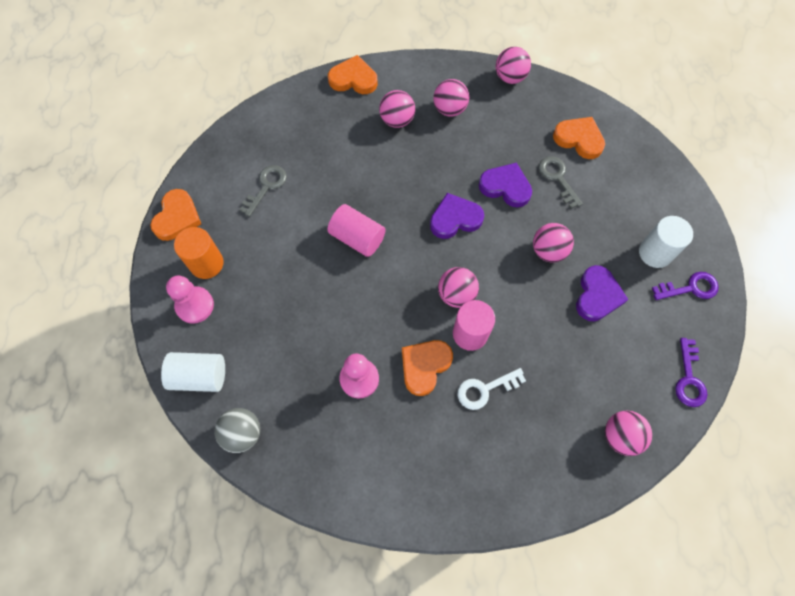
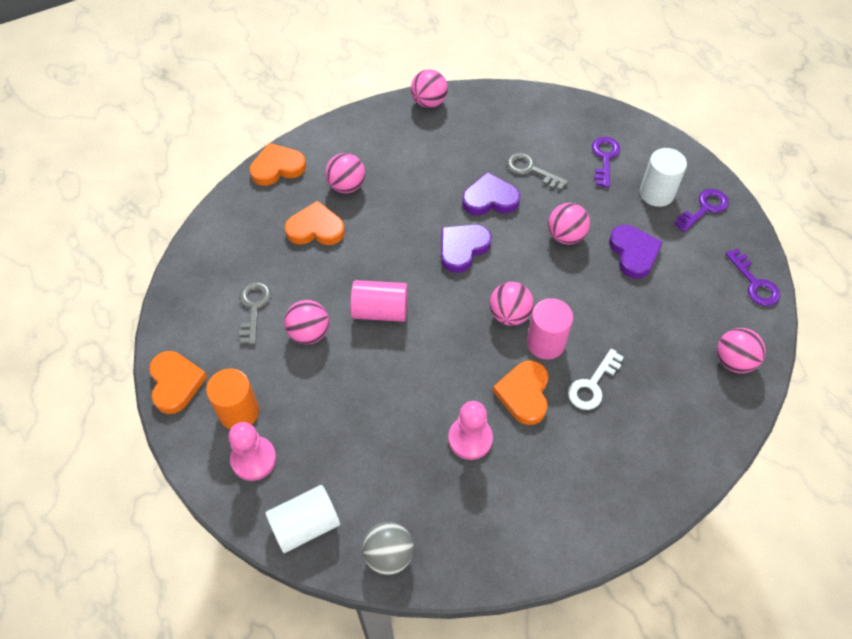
camera: 30 degrees left, 10 degrees down
(449, 109) = (391, 154): pink ball -> pink ball (309, 333)
(579, 139) = (527, 128): orange heart -> orange heart (315, 228)
(630, 198) = (604, 158): none -> purple key

